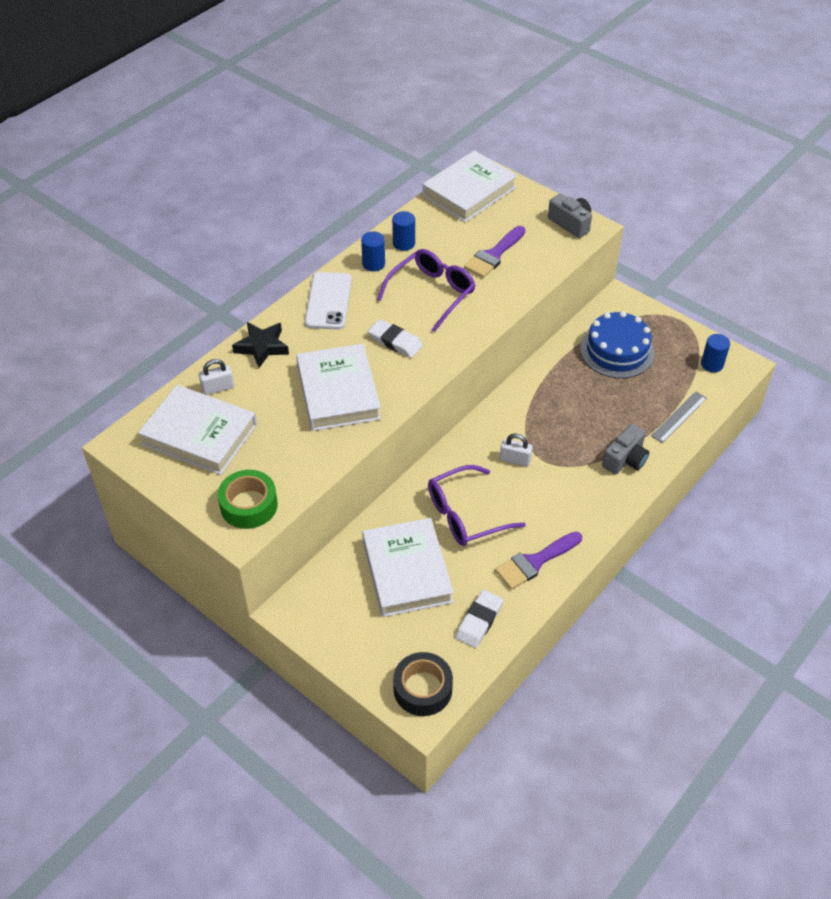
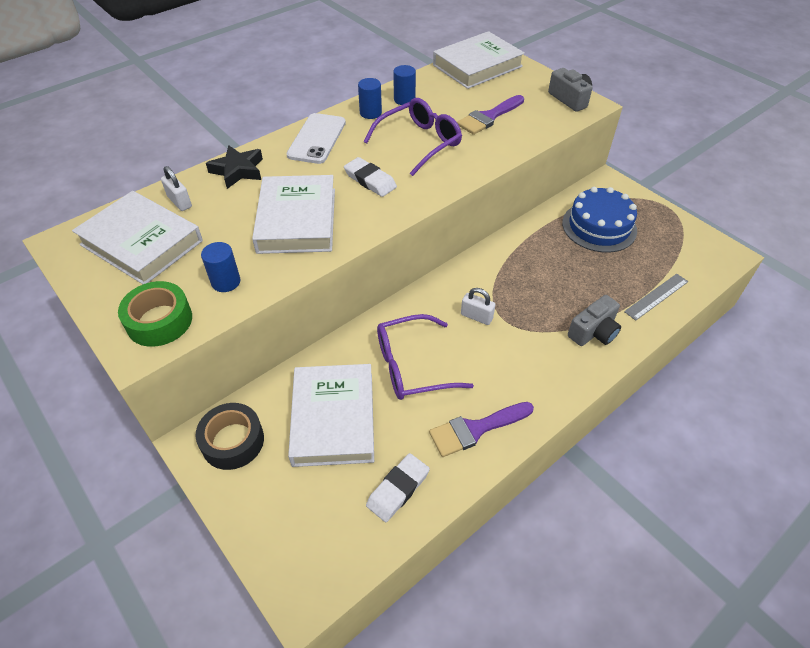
camera: 10 degrees right, 0 degrees up
(218, 388) = (179, 202): white padlock -> white padlock turned 60 degrees clockwise
(423, 689) = (311, 564): black tape -> black tape (233, 441)
(712, 364) = (696, 250): blue cylinder -> blue cylinder (226, 282)

